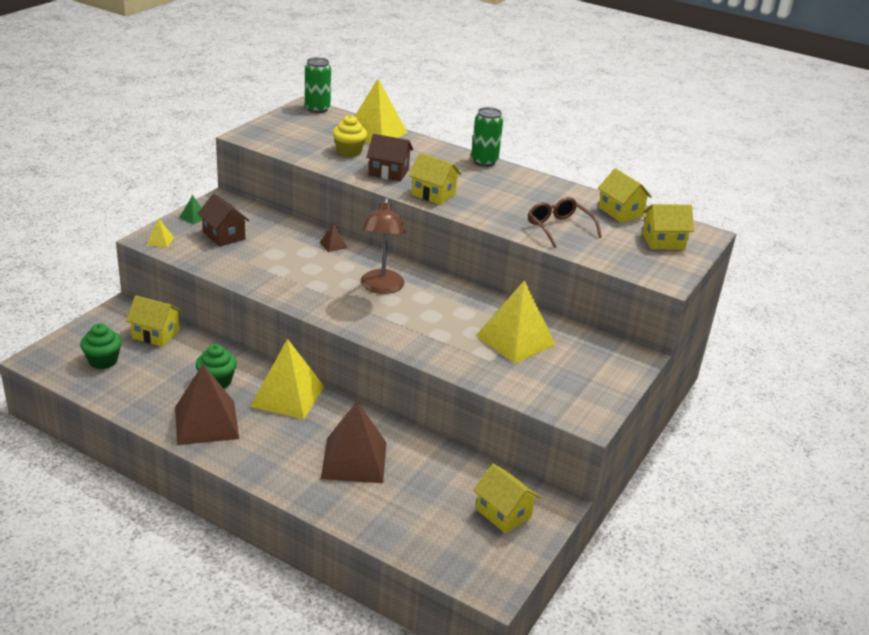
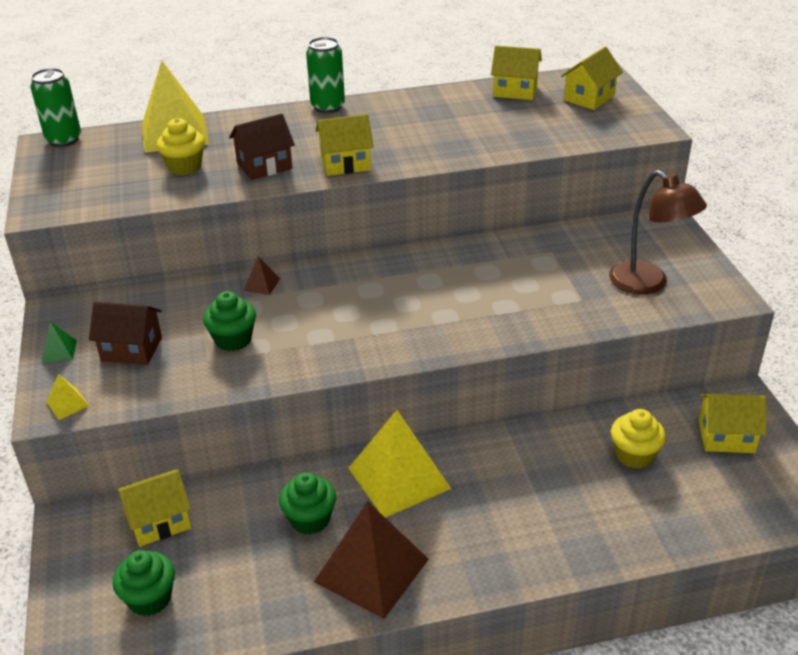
camera: 40 degrees left, 5 degrees up
(274, 260) = (233, 339): none -> green cupcake
(354, 460) = (554, 490): brown pyramid -> none
(381, 287) = (380, 297): brown lamp -> brown lamp (648, 284)
(429, 479) = (634, 455): none -> yellow cupcake
(515, 340) = (565, 267): yellow pyramid -> none
(559, 228) = (500, 133): brown glasses -> none

